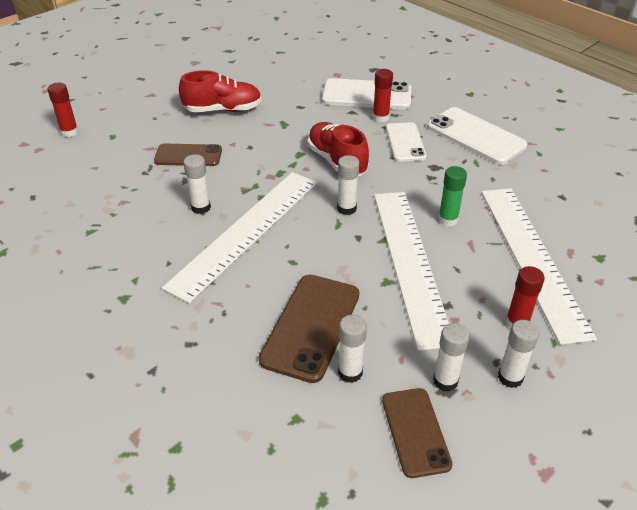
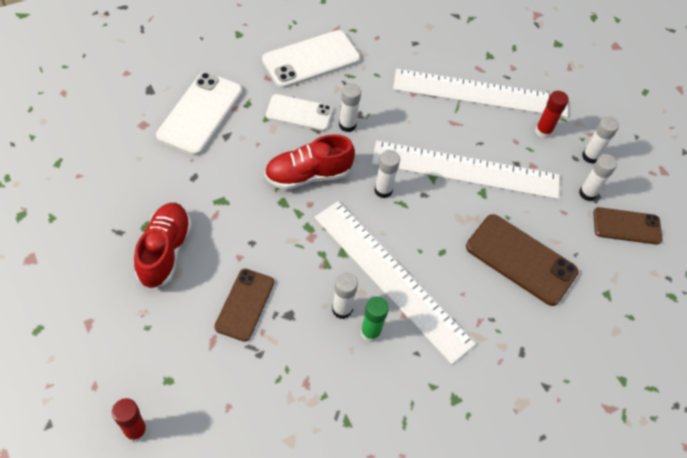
camera: 80 degrees left, 15 degrees up
(350, 372) = (571, 247): white glue stick -> white glue stick (347, 125)
(380, 117) = (248, 116): red glue stick -> none
(448, 220) = (421, 125): green glue stick -> green glue stick (370, 332)

